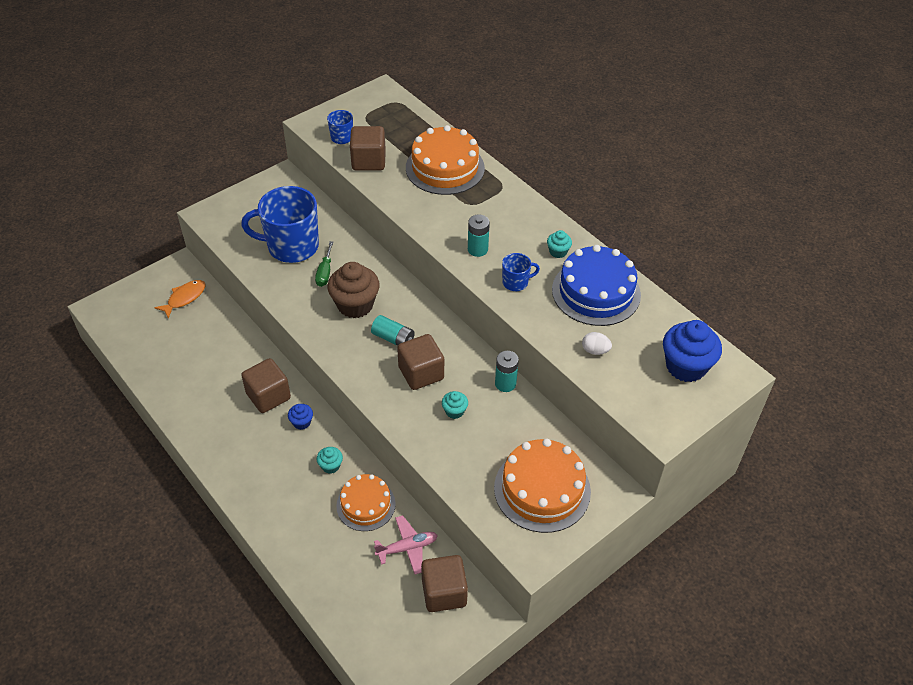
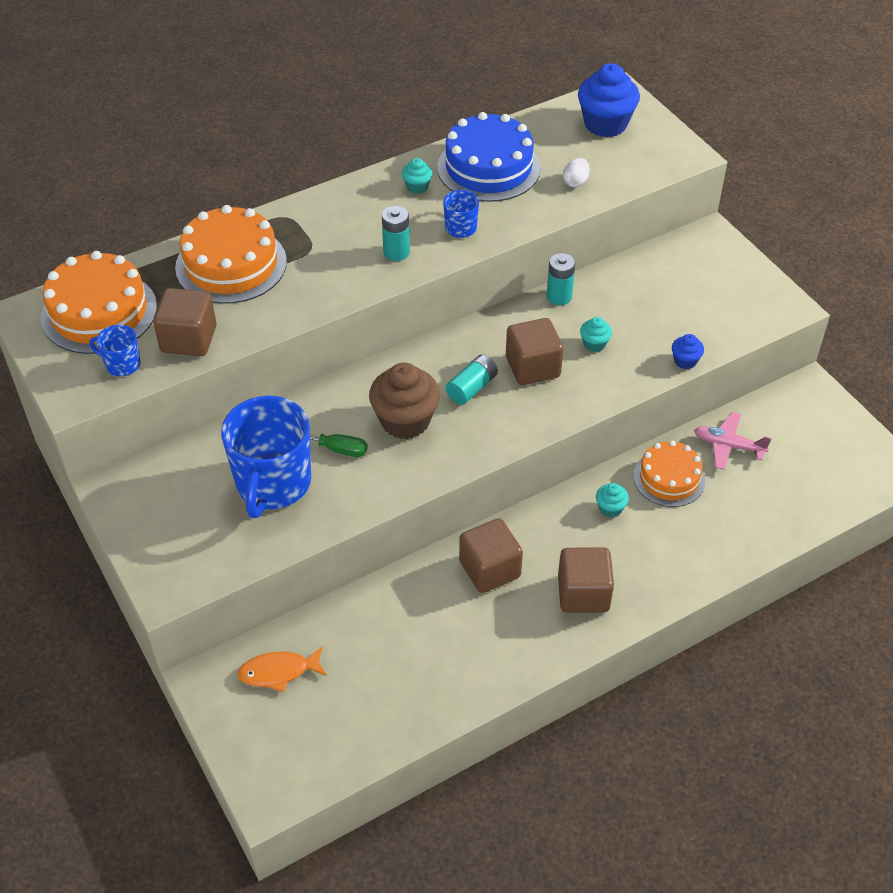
camera: 80 degrees left, 0 degrees up
(184, 298) = (278, 672): orange fish -> orange fish turned 60 degrees counterclockwise
(301, 422) = (539, 534): blue cupcake -> blue cupcake (685, 361)
(407, 548) = (728, 445): pink plane -> pink plane turned 60 degrees counterclockwise
(444, 592) = (783, 420): brown cube -> brown cube (583, 594)
(542, 489) = (705, 288): orange cake -> orange cake (99, 312)

